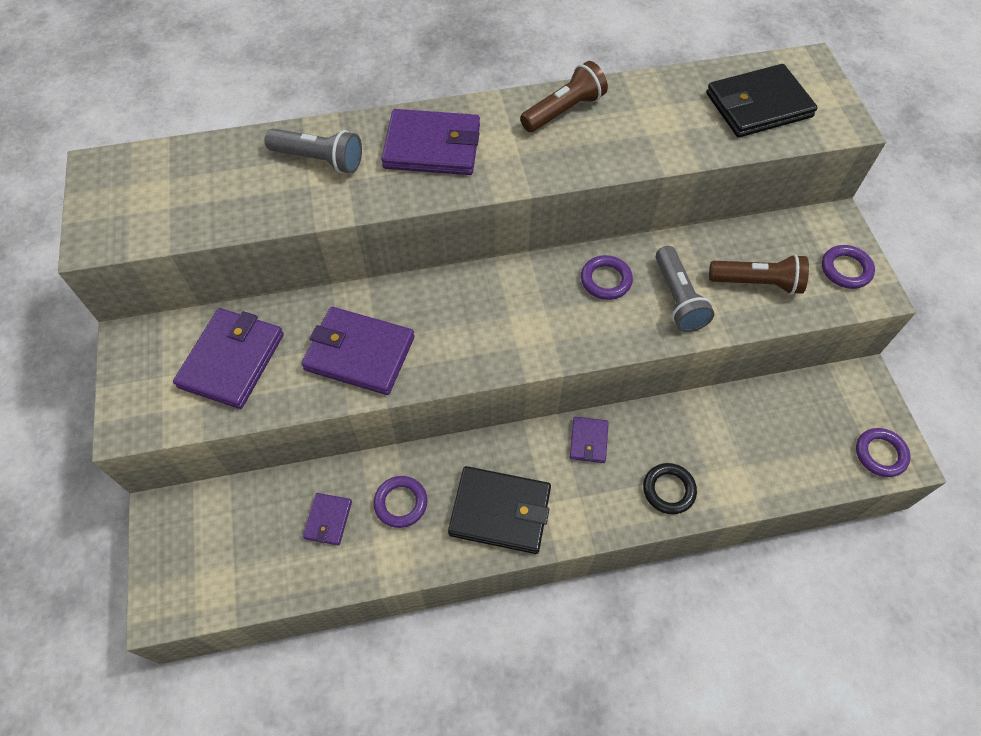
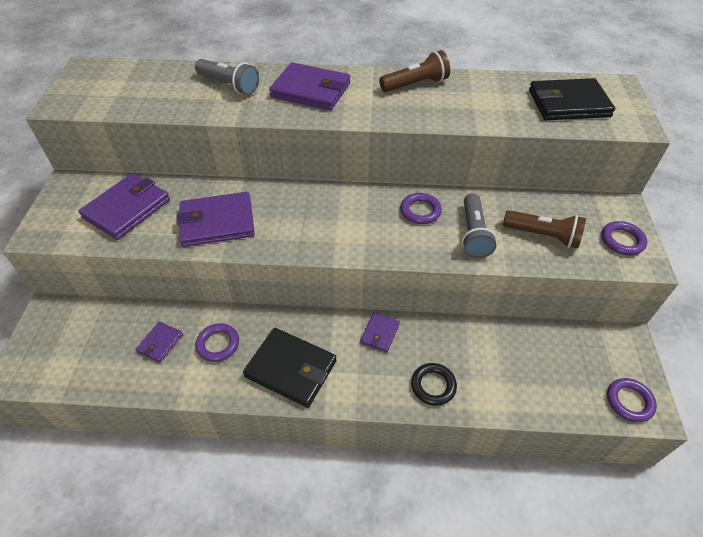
camera: 15 degrees right, 10 degrees down
(359, 353) = (217, 222): purple wallet -> purple wallet turned 45 degrees counterclockwise

